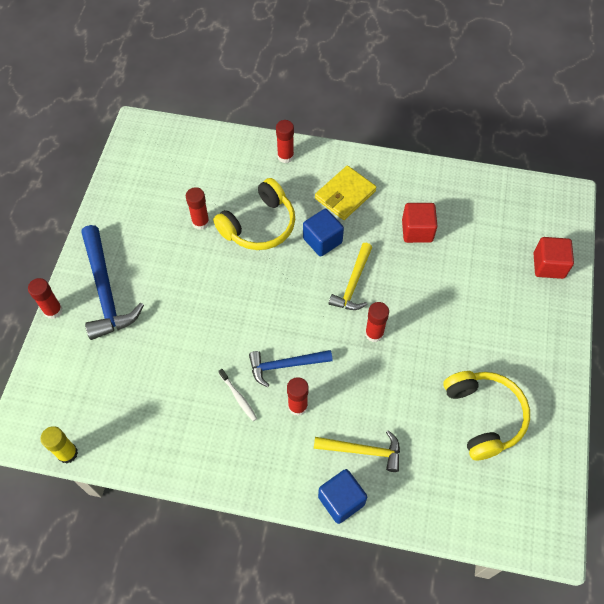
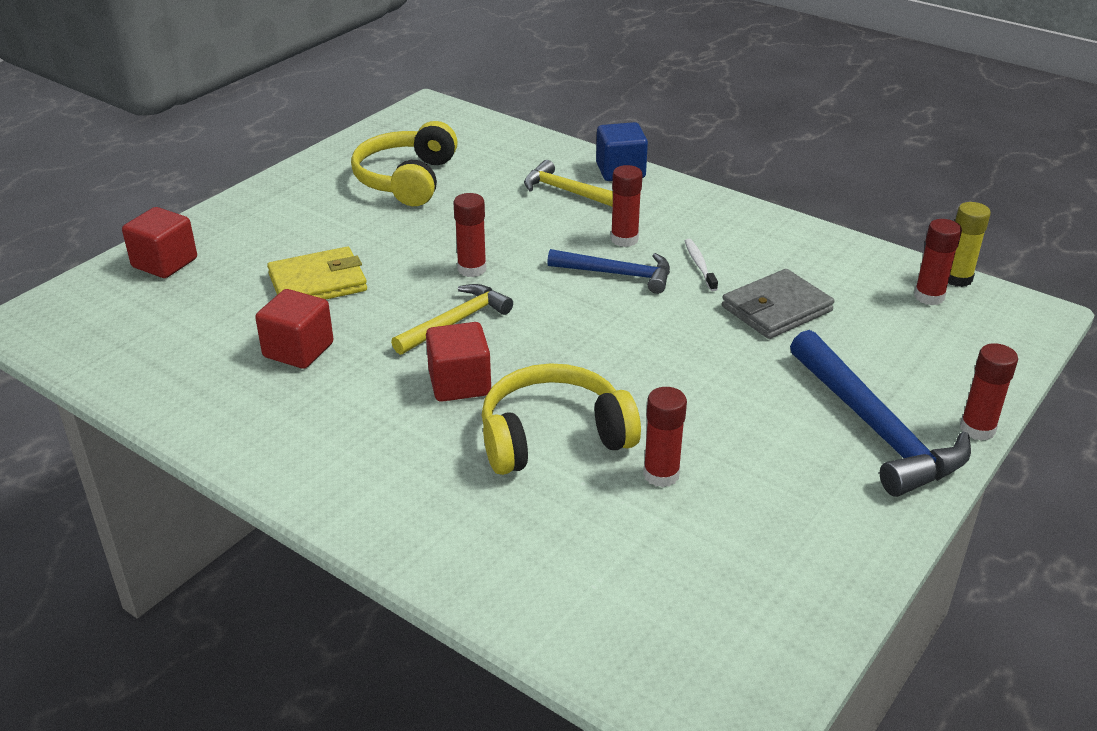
camera: 155 degrees left, 25 degrees down
(105, 291) = (875, 428): blue hammer -> blue hammer turned 150 degrees clockwise
(178, 370) = (776, 309): none -> grey wallet
(285, 156) = (423, 534): red glue stick -> red glue stick (929, 296)
(322, 240) = (459, 383): blue cube -> red cube
(345, 195) = (365, 433): yellow wallet -> yellow wallet (318, 282)

